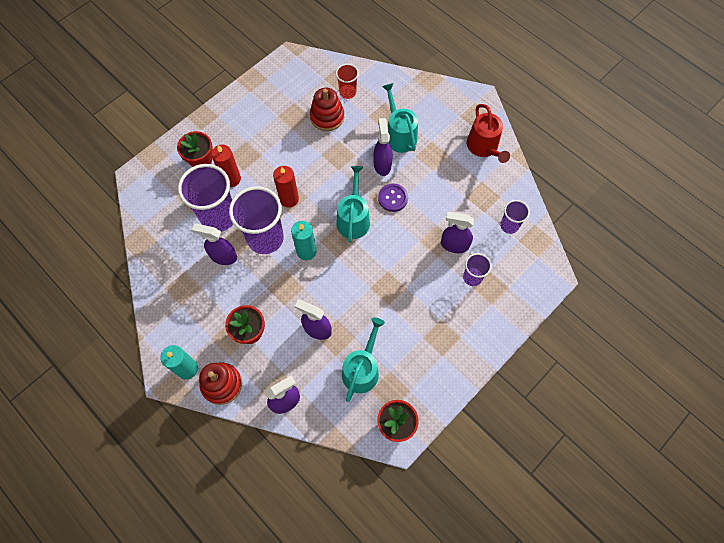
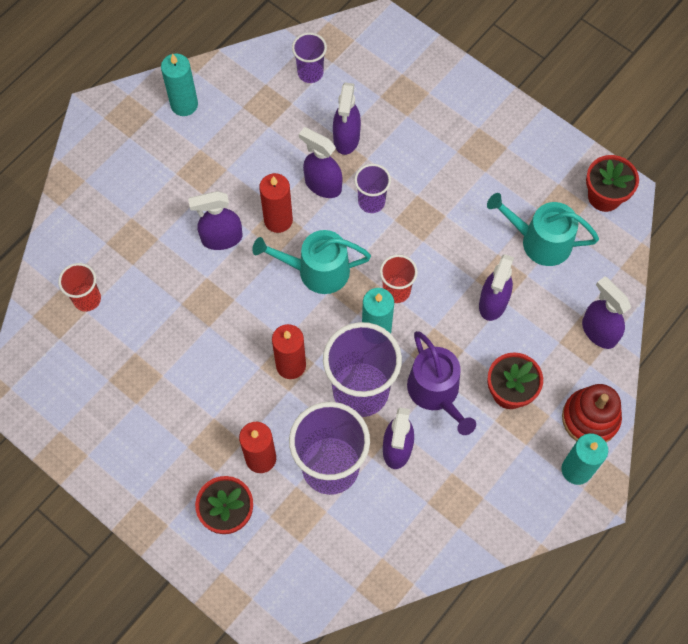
camera: 95 degrees left, 0 degrees up
(257, 284) = (436, 392): none -> purple watering can
(327, 117) = (136, 325): red stacking toy -> none
(333, 266) = (396, 291): none -> red cup
(393, 198) = (278, 220): purple button -> red candle
(399, 135) = (167, 218): turquoise watering can -> none
(418, 227) = (322, 185): none -> purple spray bottle
(472, 277) = (392, 116): purple cup -> purple cup (371, 202)
(484, 147) = (184, 104): red watering can -> turquoise candle

